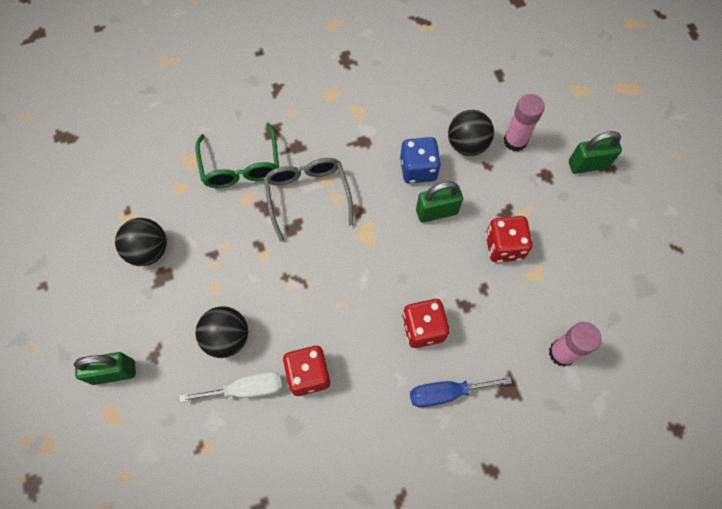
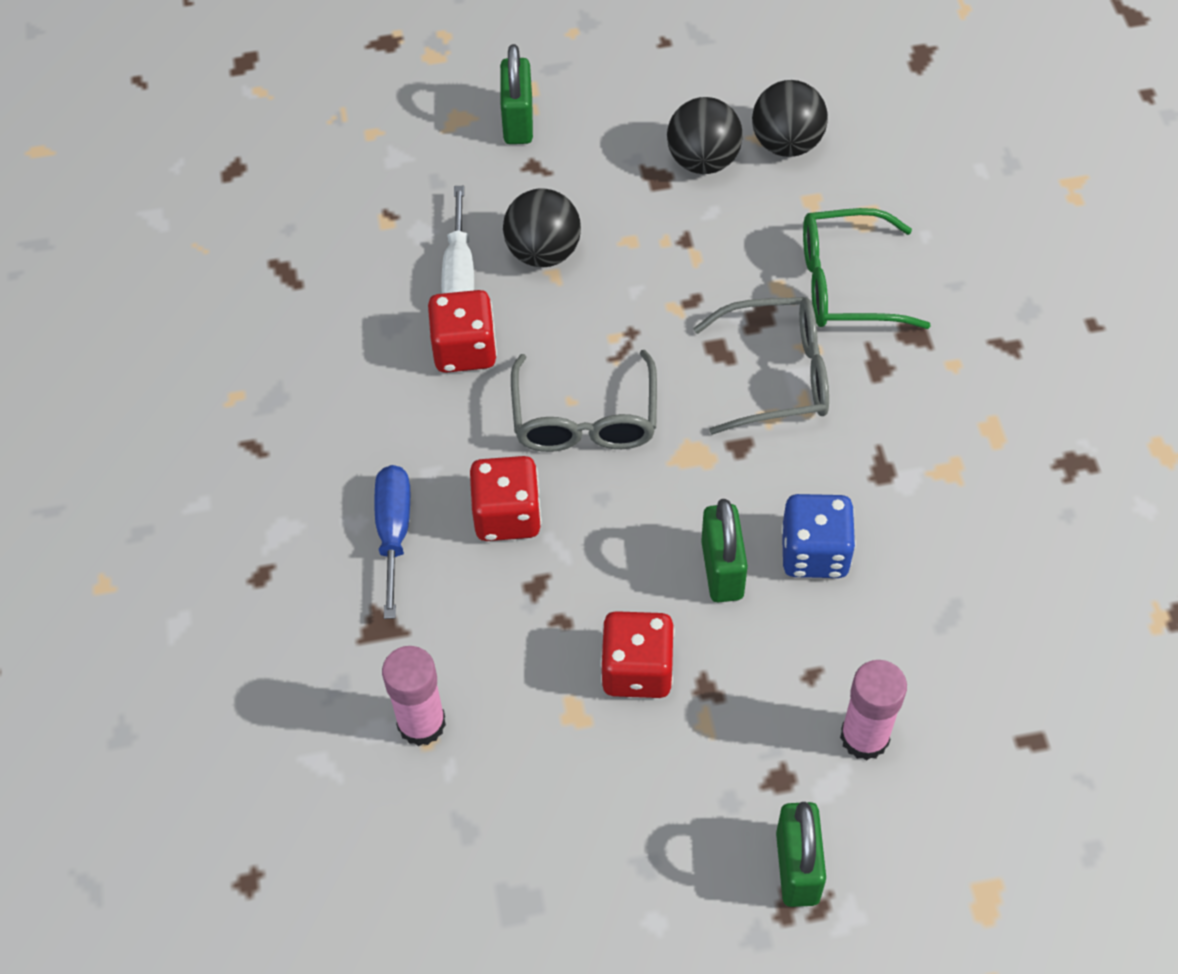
camera: 100 degrees right, 10 degrees down
(351, 294) = (585, 419): none -> grey glasses
(467, 144) = (862, 646): black ball -> black ball (786, 144)

